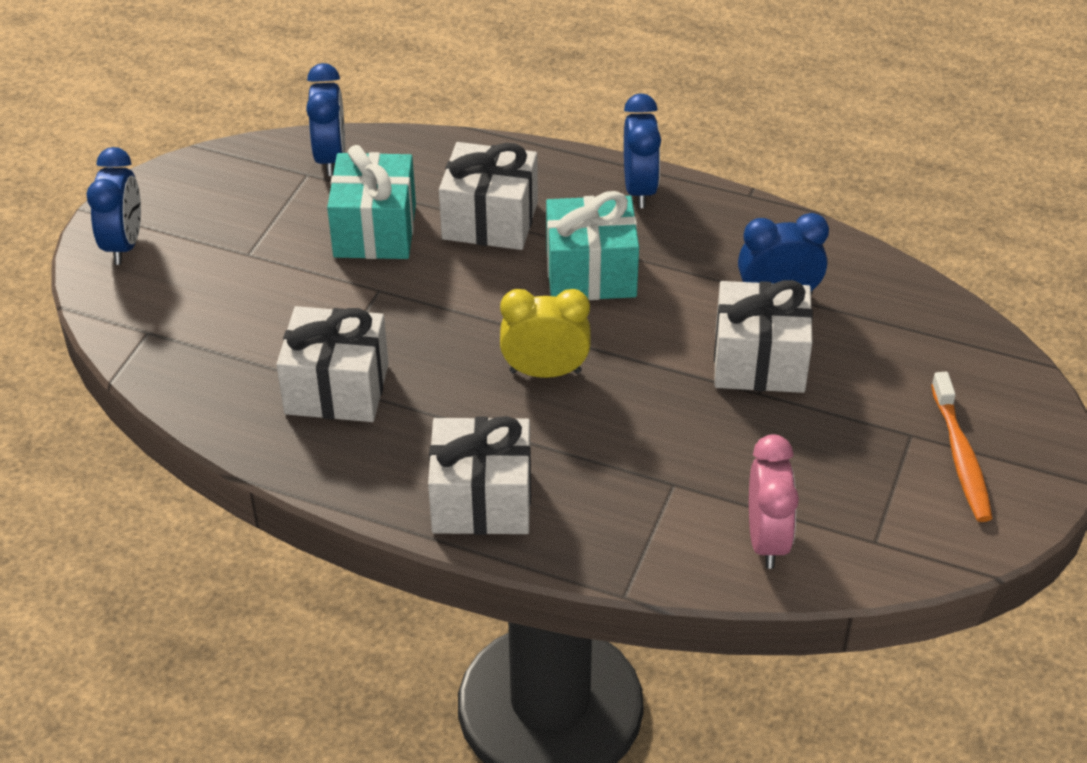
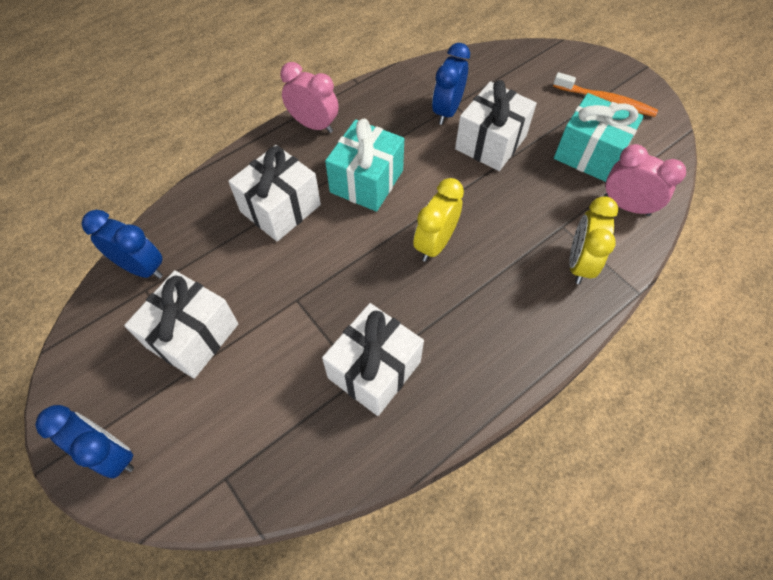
camera: 60 degrees left, 15 degrees up
(375, 230) = (237, 275): turquoise gift -> turquoise gift (589, 154)
(482, 500) = (526, 330): white gift -> white gift (193, 336)
(624, 519) = (579, 263): none -> yellow clock
(639, 189) = (314, 125): blue clock -> pink clock

